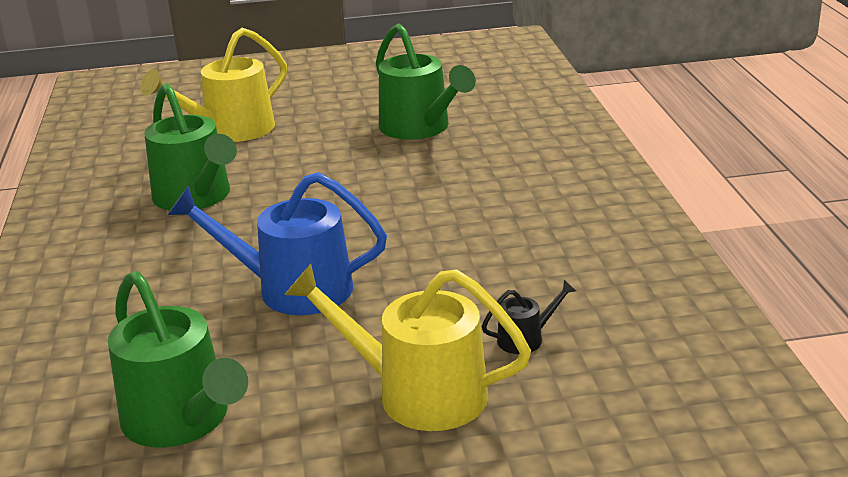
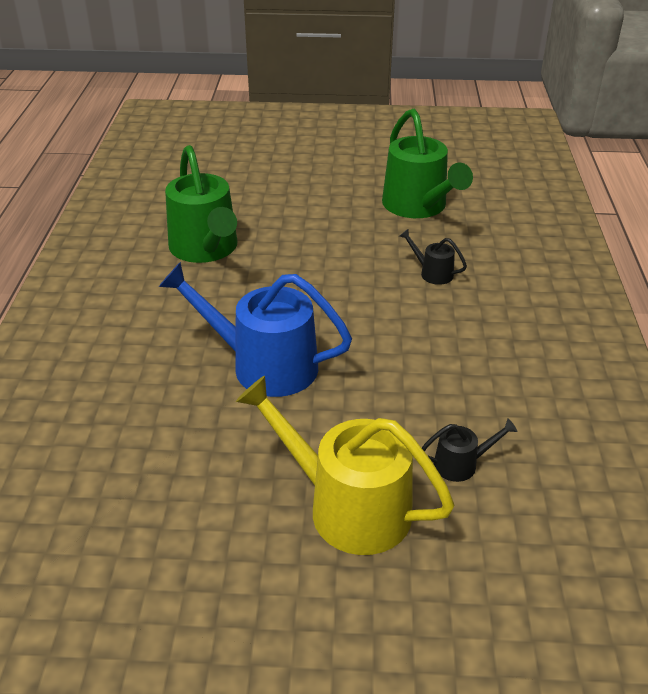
camera: 10 degrees right, 10 degrees up
(182, 420) = (133, 492): green watering can -> none
(231, 130) = (253, 182): yellow watering can -> none
(451, 183) = (432, 273): none -> black watering can

